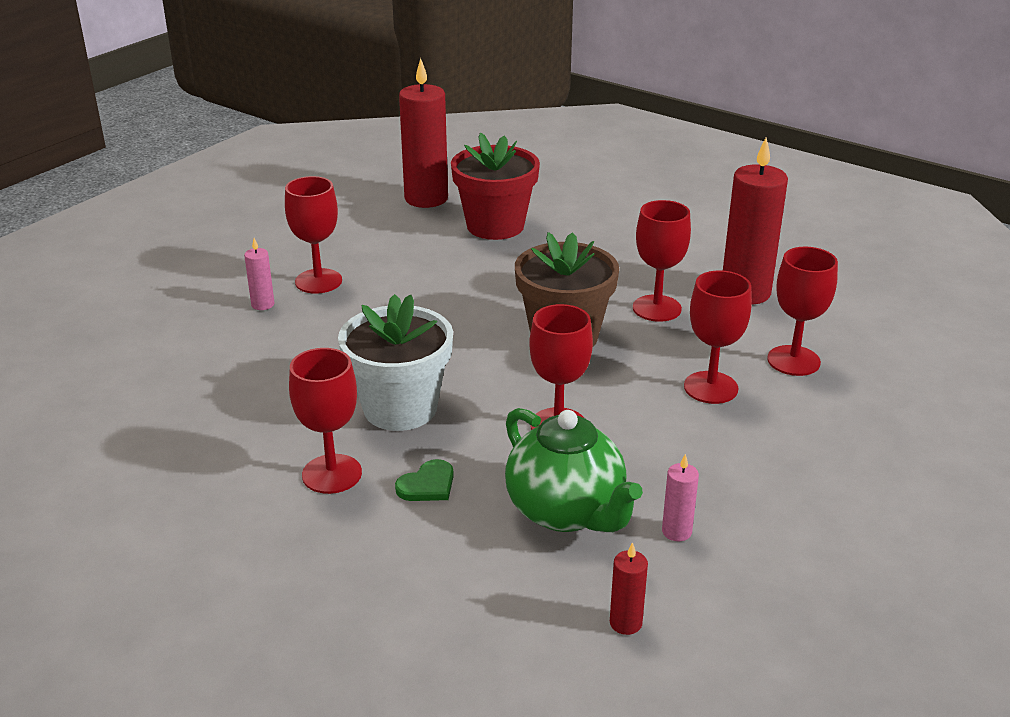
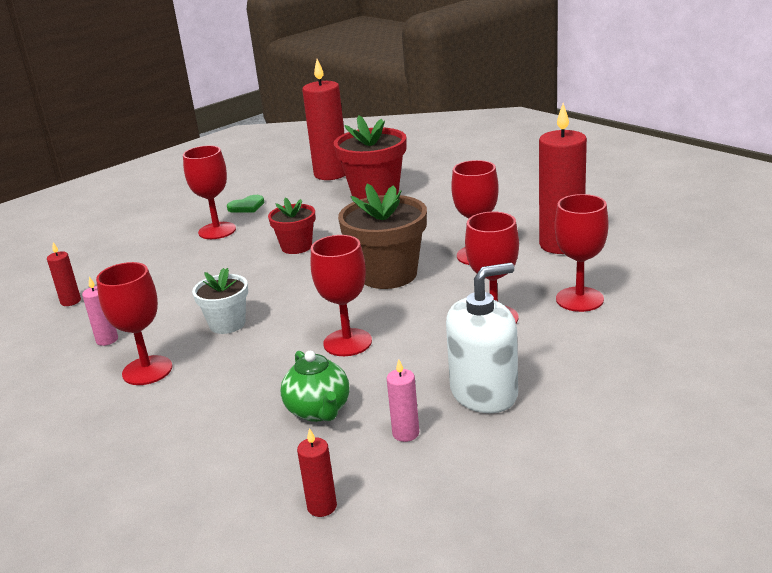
camera: 15 degrees right, 5 degrees down
(176, 386) = (70, 301): none -> red candle
(263, 304) = (166, 246): pink candle -> pink candle (107, 340)
(400, 408) = (227, 324): white flower pot -> white flower pot, size x0.59
(427, 485) = (217, 383): green heart -> green heart (247, 206)
(433, 302) = (296, 247): none -> red flower pot
(566, 511) = (319, 411): green teapot -> green teapot, size x0.65
(739, 478) = (484, 393): none -> white soap dispenser

